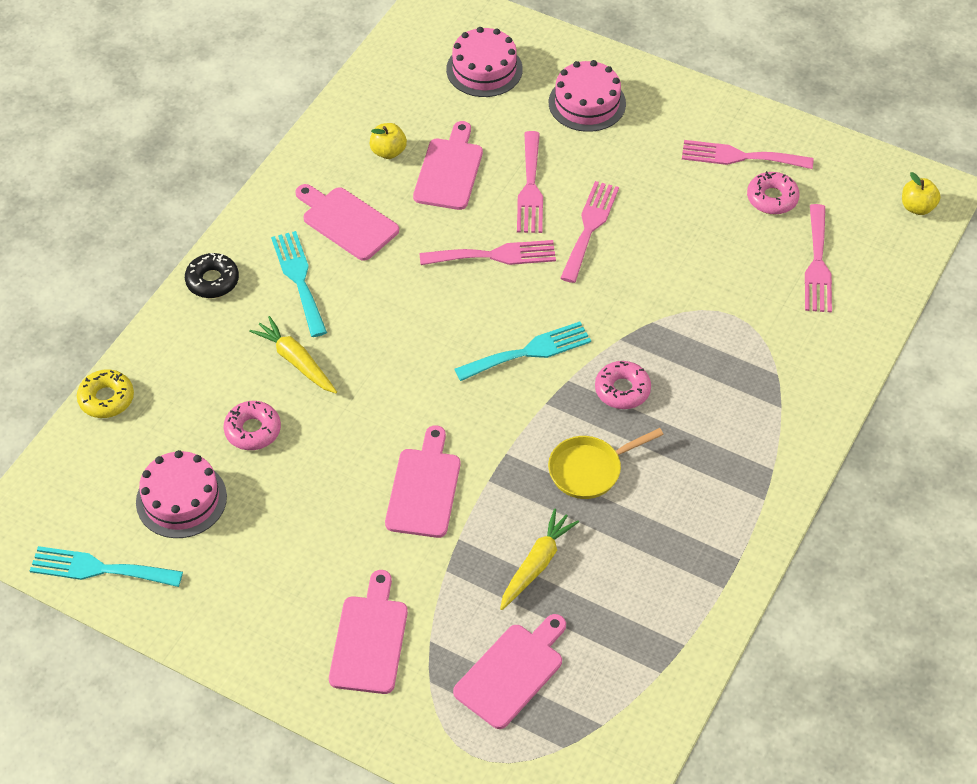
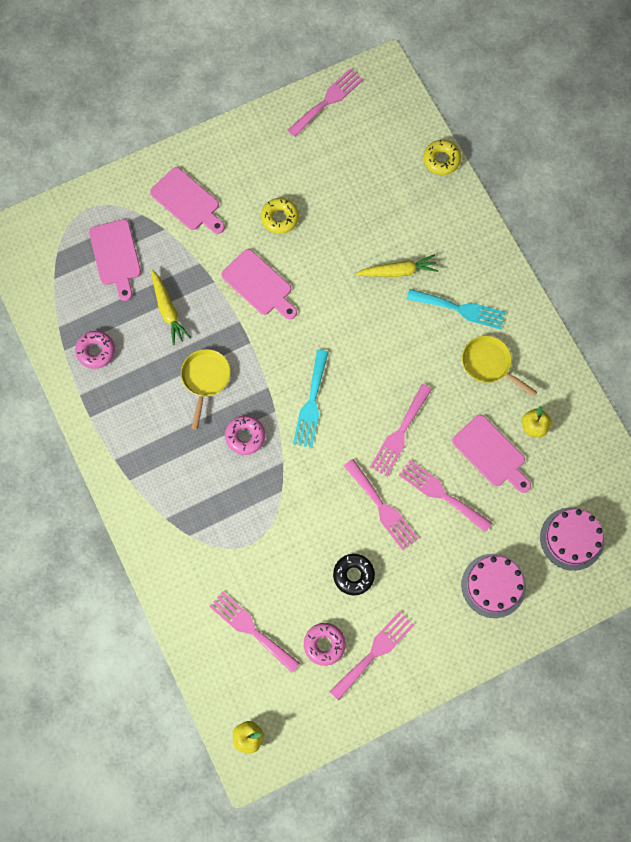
camera: 125 degrees right, 20 degrees up
(99, 569) = (328, 101): turquoise fork -> pink fork
(181, 499) = (343, 161): pink cake -> none
(212, 281) = (493, 261): black donut -> black donut (353, 575)
(253, 430) = (364, 221): pink donut -> pink donut (96, 351)
(315, 521) = (280, 218): none -> yellow donut
(347, 222) = (489, 364): pink cutting board -> yellow pan

